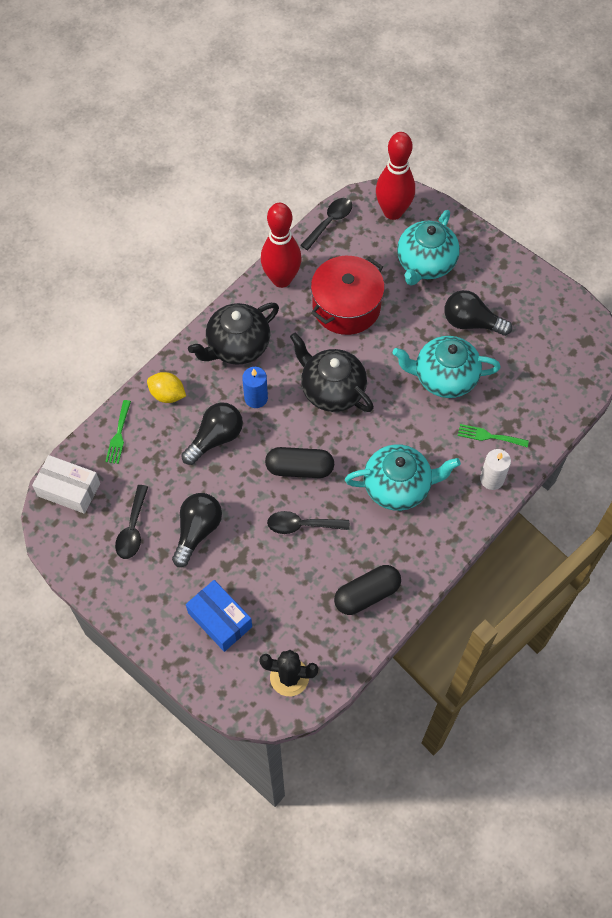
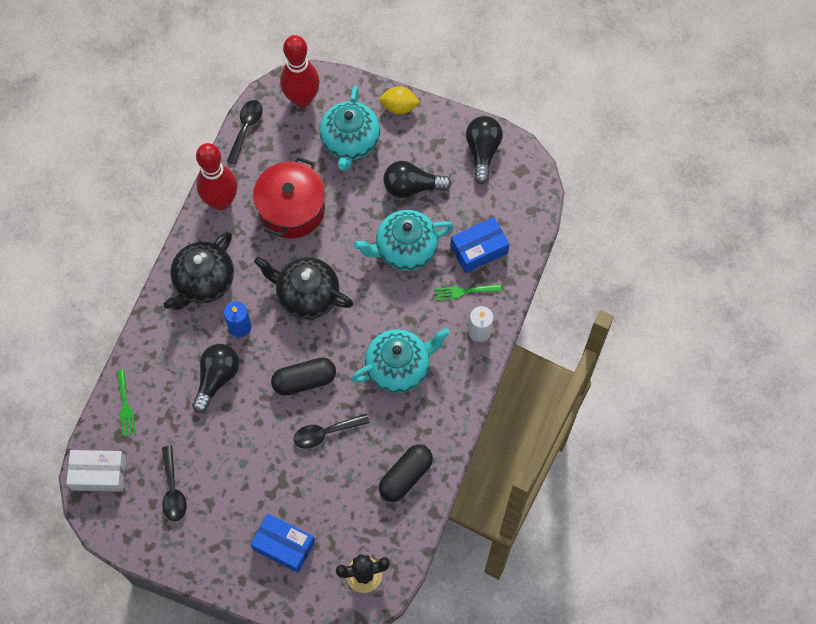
camera: 20 degrees left, 5 degrees up
(167, 395) = (156, 351): yellow lemon -> yellow lemon (399, 107)
(197, 531) = (233, 471): black light bulb -> black light bulb (482, 151)
(518, 401) = (479, 249): none -> blue box

